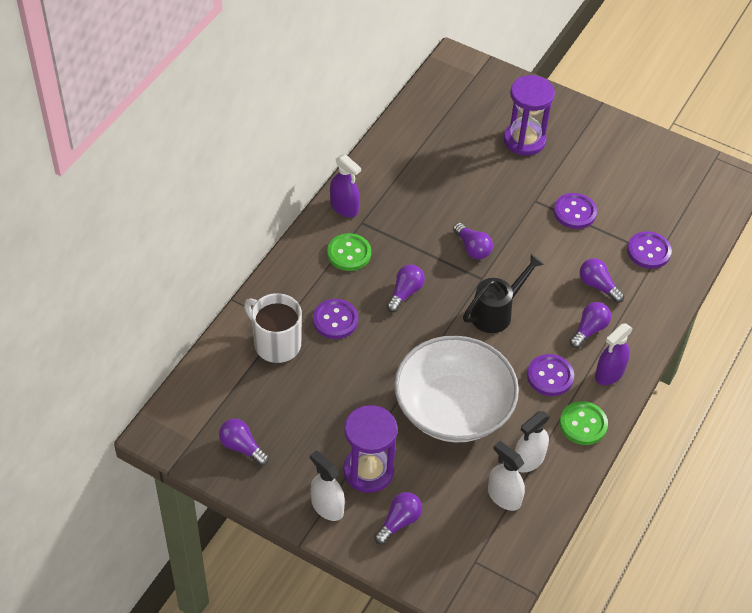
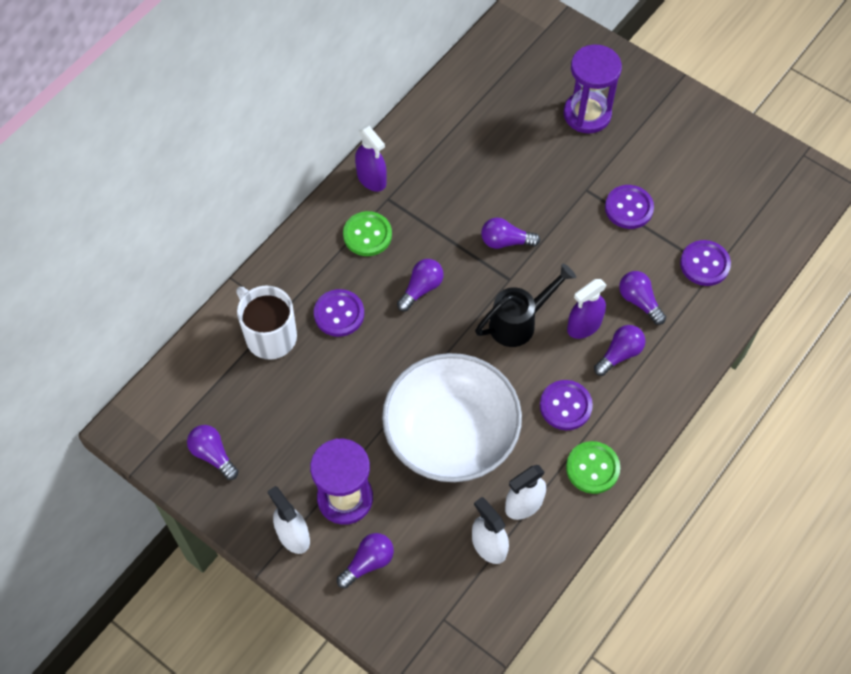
camera: 10 degrees right, 10 degrees up
(472, 248) = (505, 241): purple light bulb -> purple light bulb turned 120 degrees clockwise
(609, 373) = (633, 410): purple spray bottle -> purple spray bottle (584, 325)

